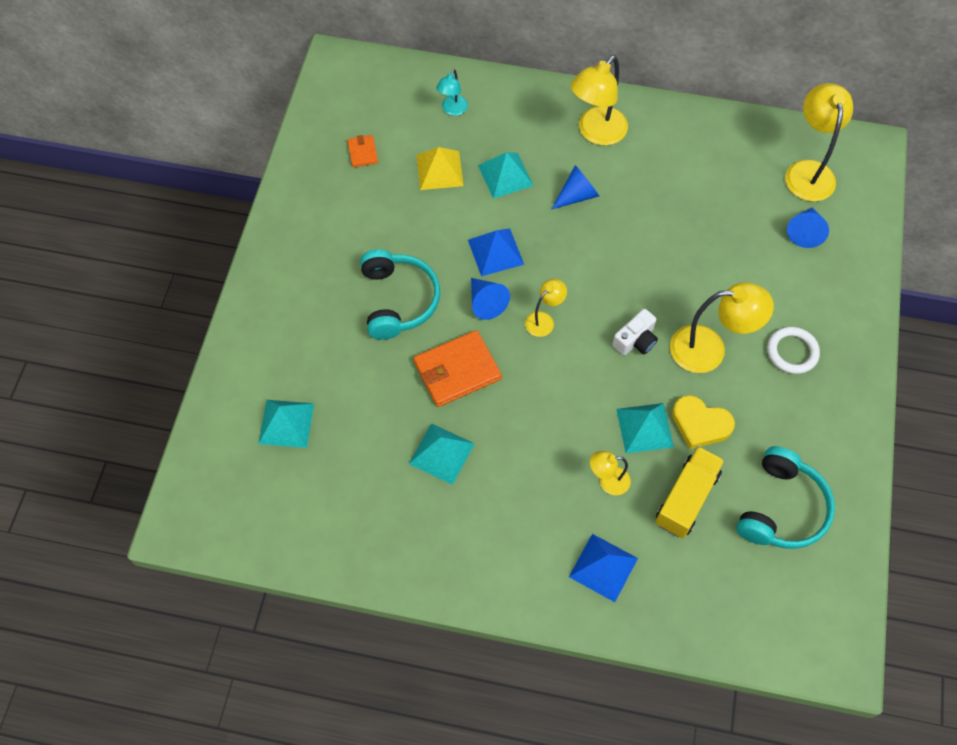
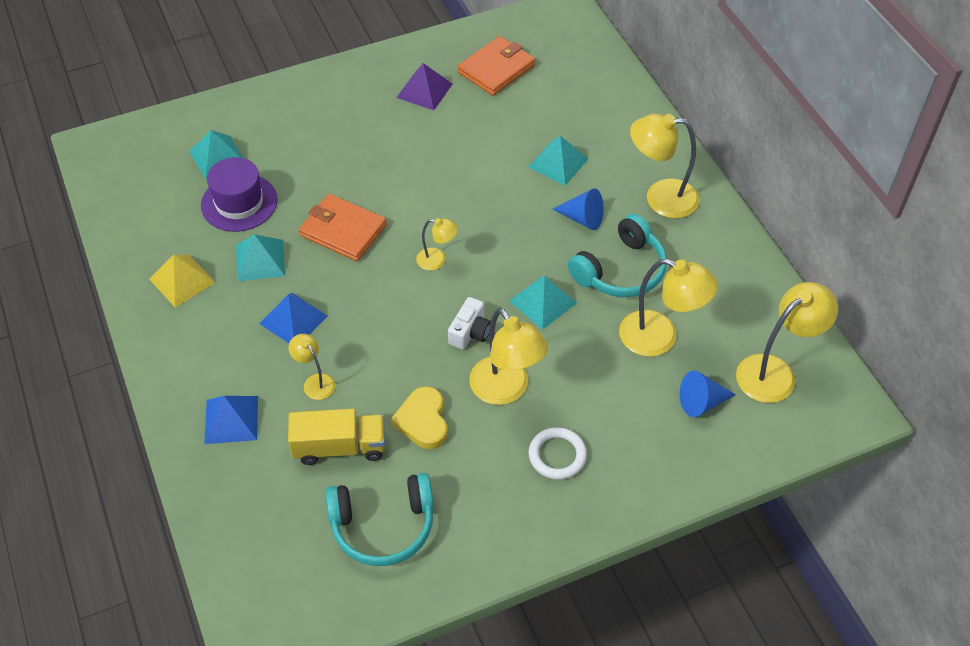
camera: 55 degrees right, 10 degrees down
(342, 218) = (424, 90): none -> purple pyramid
(359, 435) = (239, 203): none -> purple hat
(363, 152) = (496, 69): orange wallet -> orange wallet, size x1.98
(398, 300) = (377, 161): turquoise headphones -> turquoise headphones (620, 270)
(439, 170) = (523, 121): yellow pyramid -> yellow pyramid (182, 280)
(452, 110) = (590, 97): turquoise lamp -> none
(486, 303) = (422, 215): blue cone -> none
(495, 252) = (476, 195): blue pyramid -> blue pyramid (293, 319)
(635, 340) = (470, 332): white camera -> white camera turned 75 degrees counterclockwise
(644, 427) = (387, 382): turquoise pyramid -> turquoise pyramid (542, 301)
(730, 220) = (660, 338): none -> yellow lamp

